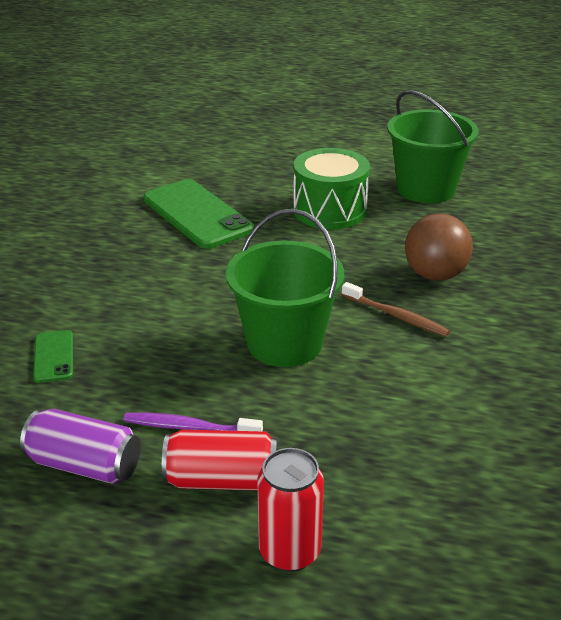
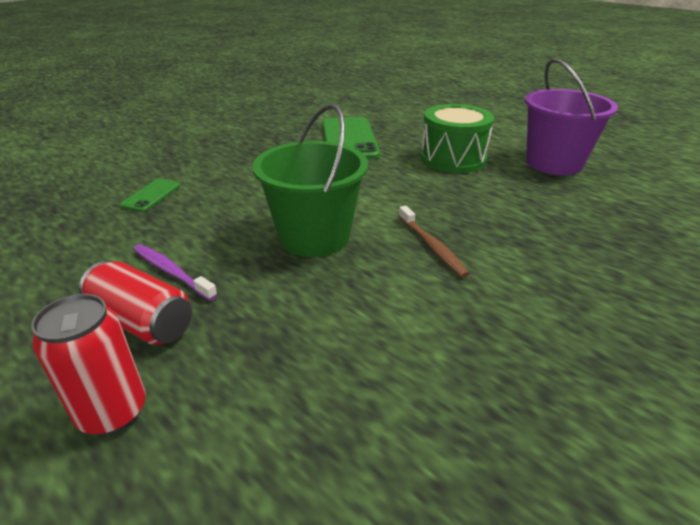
camera: 30 degrees right, 0 degrees up
(84, 465) = (73, 270): purple can -> none
(426, 189) = (554, 163): green bucket -> purple bucket
(435, 275) = (501, 226): brown ball -> none

